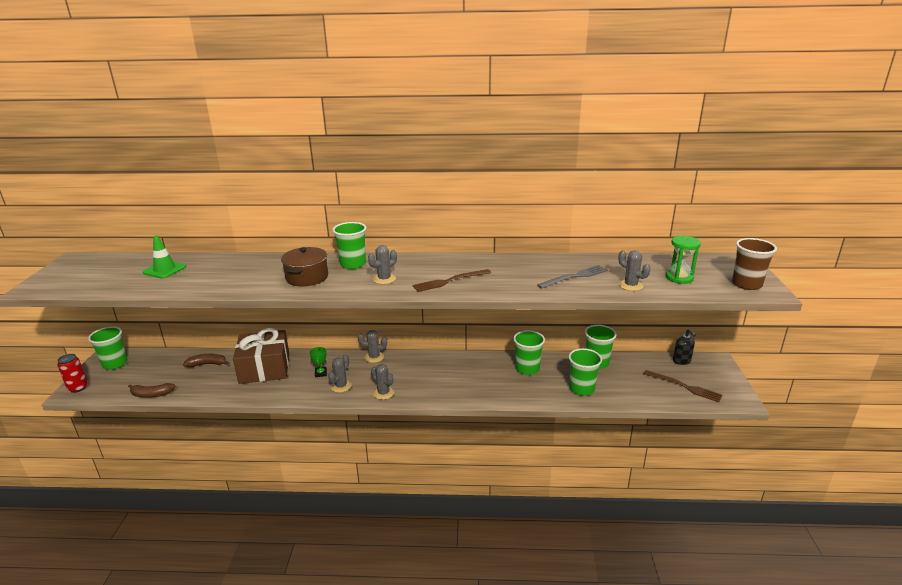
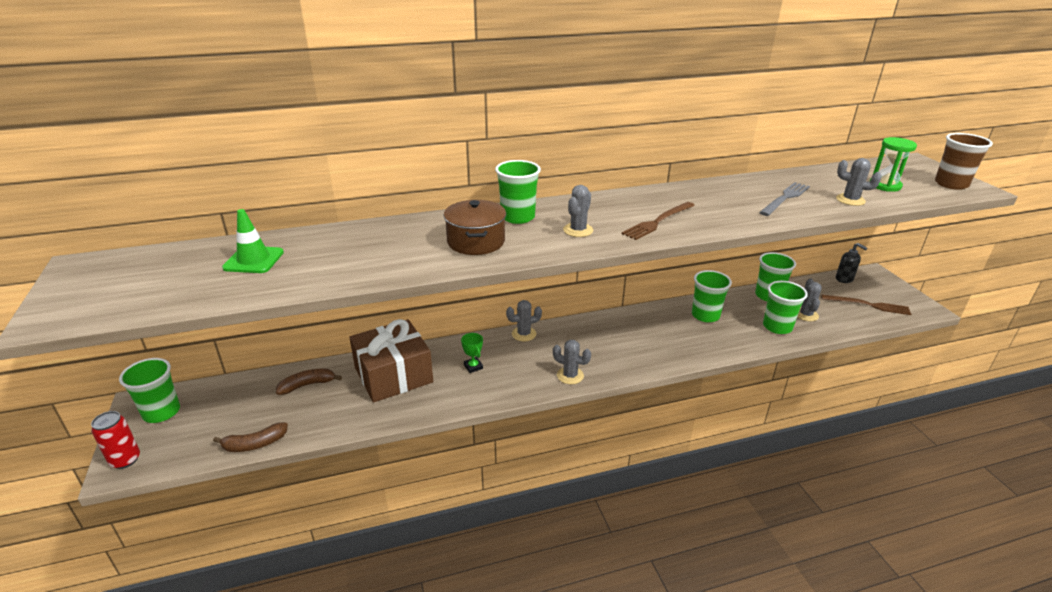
camera: 20 degrees left, 5 degrees up
(341, 386) = (511, 378): grey cactus -> grey cactus (806, 314)

